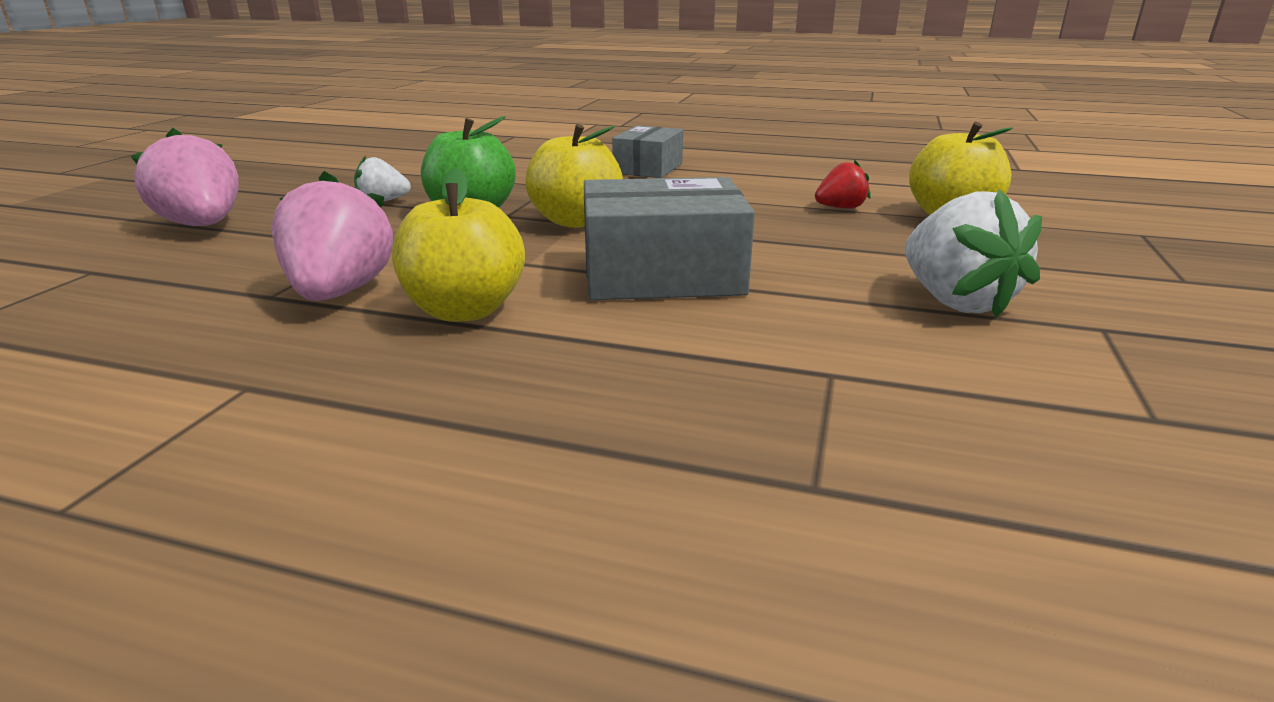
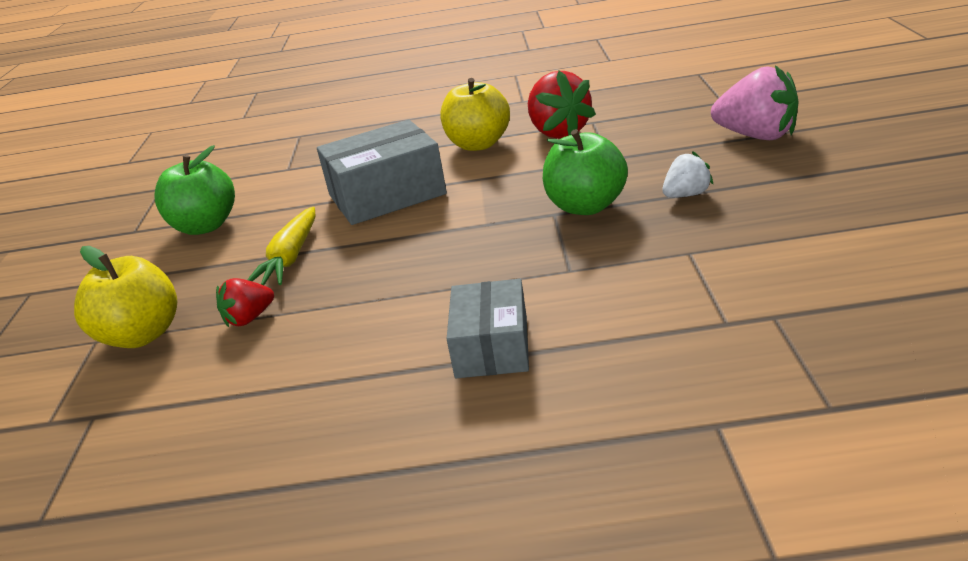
camera: 165 degrees right, 5 degrees up
(339, 293) = (559, 132): pink strawberry -> red strawberry
(576, 221) = (487, 223): yellow apple -> none
(804, 239) = (290, 258): none -> yellow carrot
(955, 301) = (205, 226): white strawberry -> green apple

